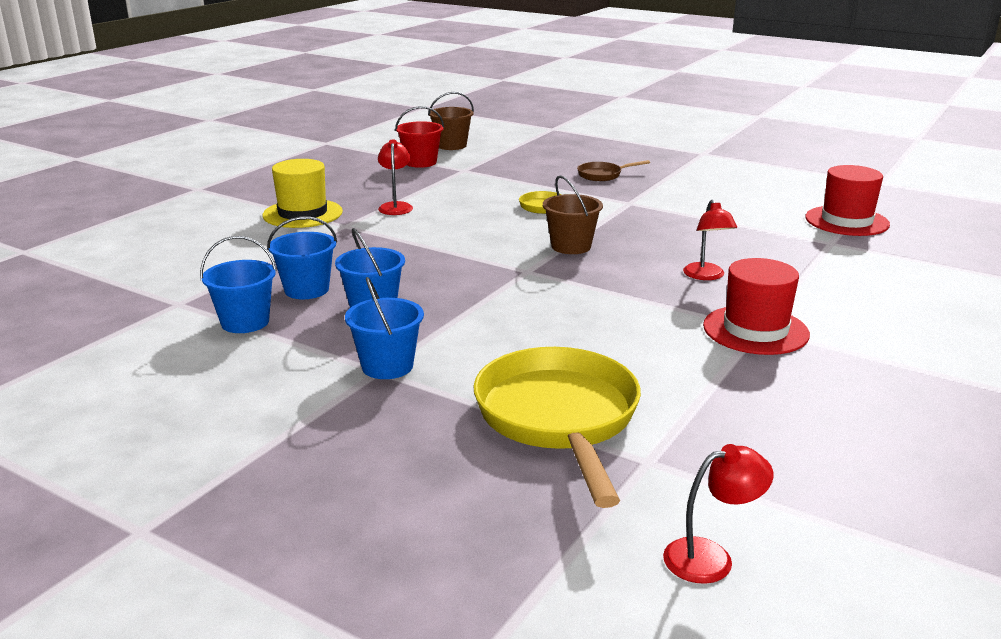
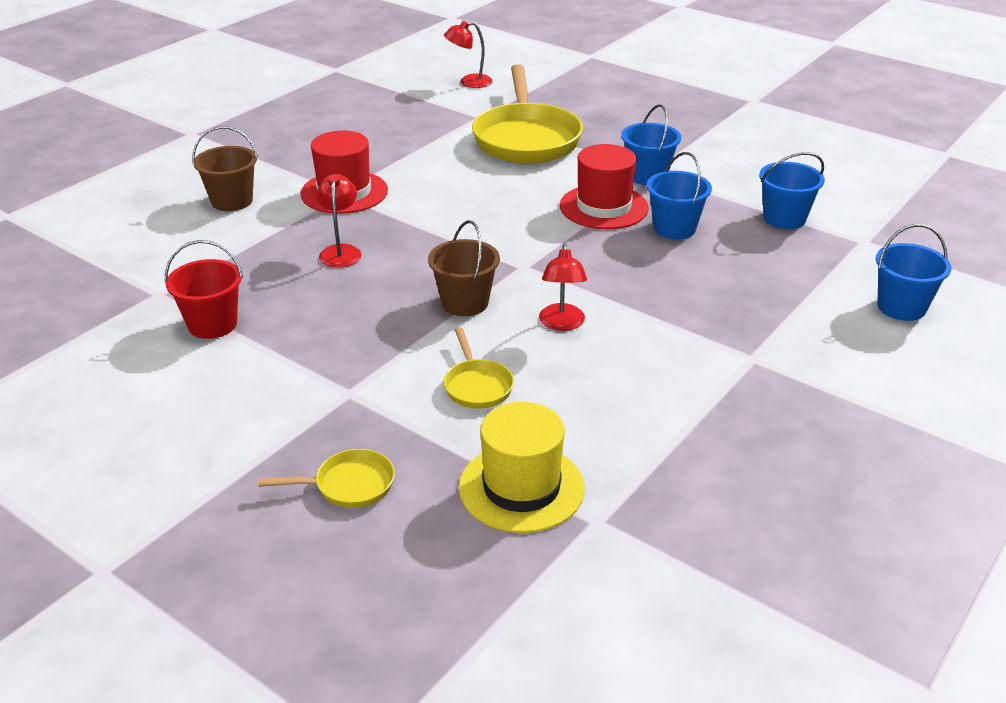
camera: 175 degrees left, 10 degrees up
(302, 214) = (825, 390): yellow hat -> yellow hat (521, 487)
(306, 290) = (748, 252): blue bucket -> blue bucket (901, 307)
(396, 206) = (695, 402): red lamp -> red lamp (561, 324)
(420, 162) = (683, 562): red bucket -> red bucket (212, 324)
(451, 145) = (627, 655): brown bucket -> brown bucket (232, 201)
(602, 175) = (349, 485): brown pan -> yellow pan
(846, 221) = (89, 333): red hat -> red hat (603, 207)

